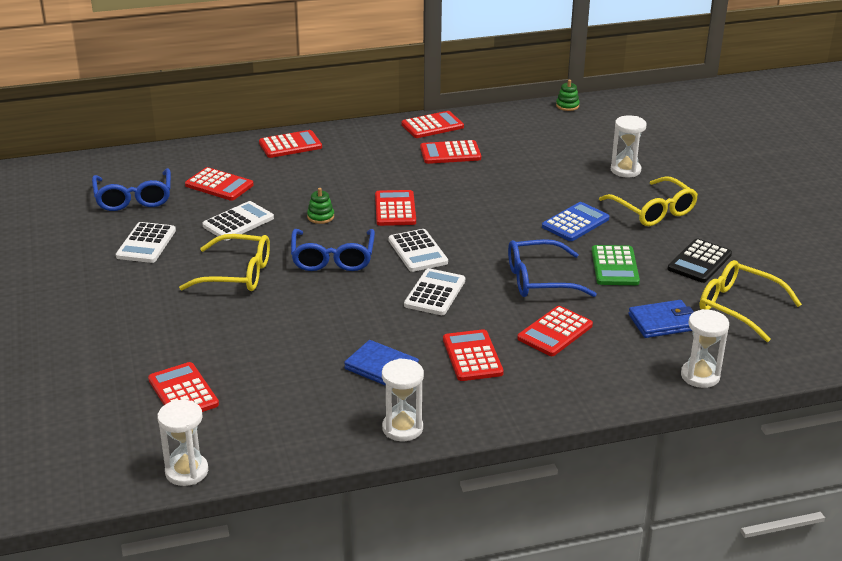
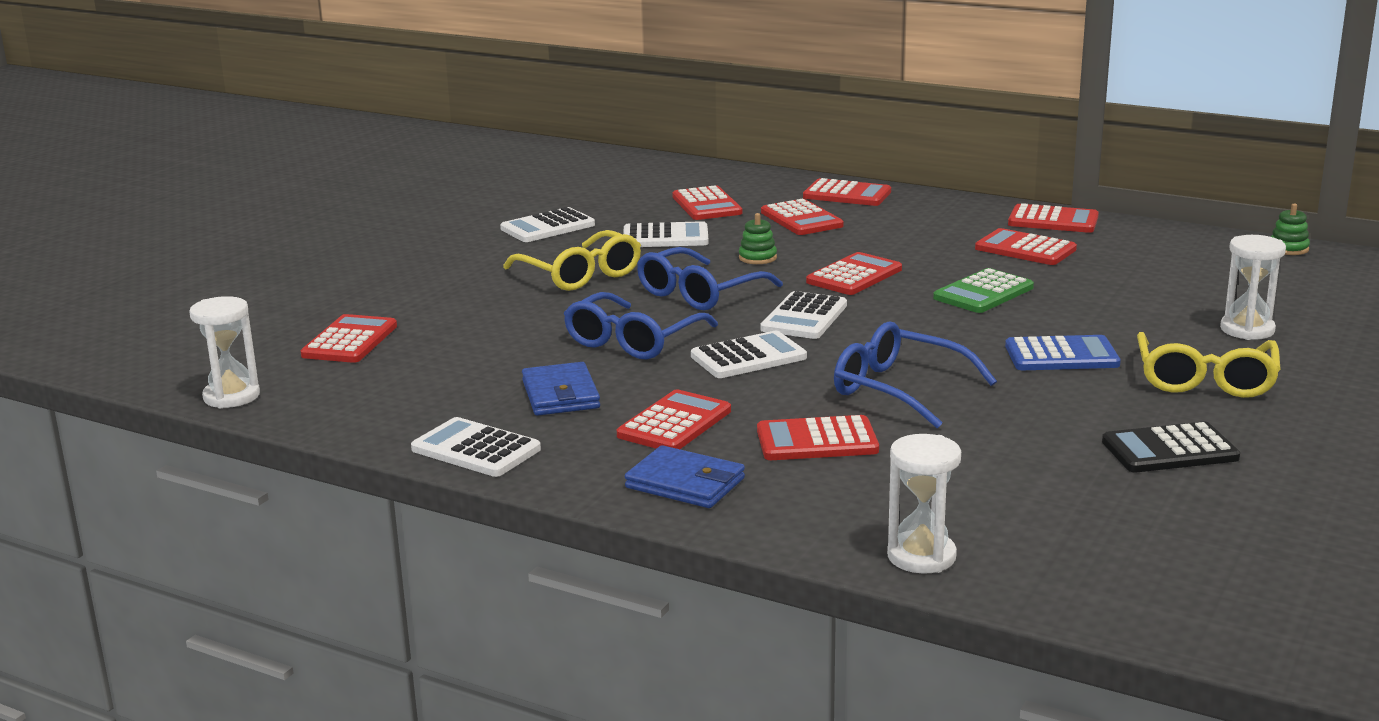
camera: 45 degrees right, 10 degrees down
(134, 198) = (606, 192): blue glasses -> blue glasses (633, 341)
(296, 175) = (801, 219): none -> red calculator
(402, 428) = (476, 449): white hourglass -> white calculator
(615, 266) = (1029, 412): green calculator -> green calculator (983, 293)
(662, 322) = (982, 486): blue wallet -> blue wallet (685, 483)
(738, 307) = (1131, 514): yellow glasses -> none

